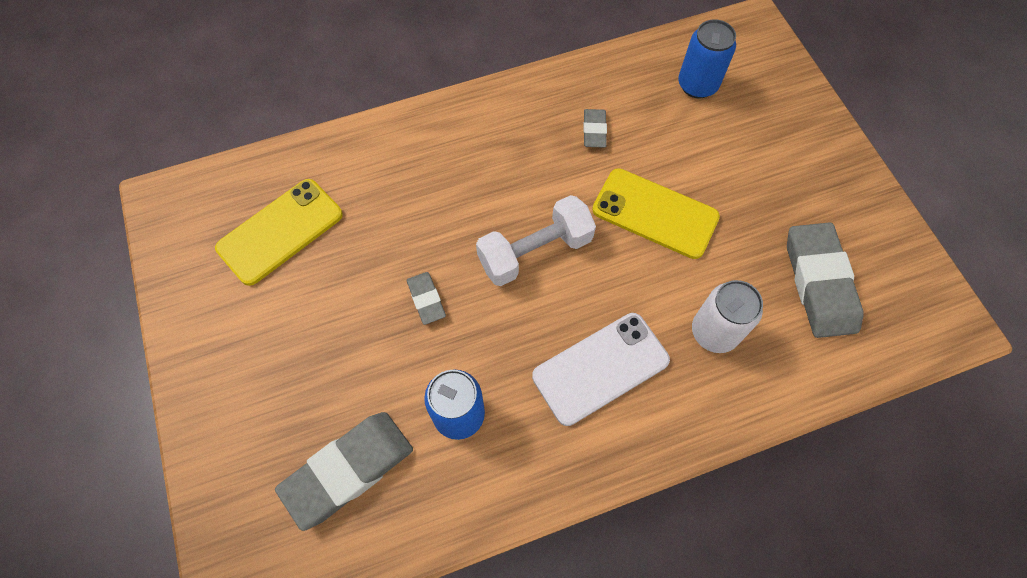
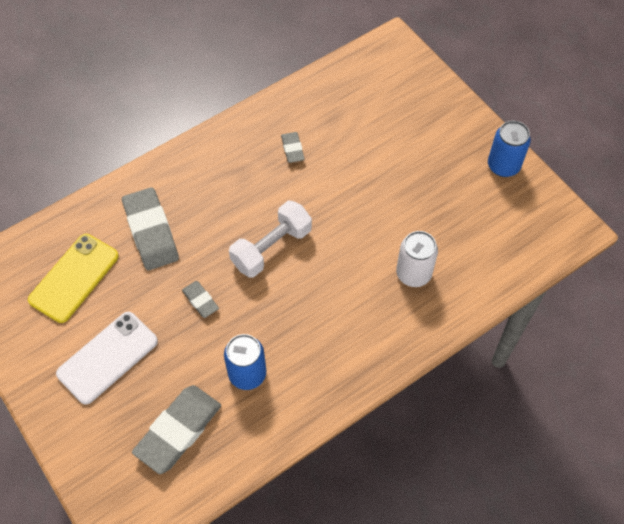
camera: 15 degrees left, 5 degrees down
(600, 368) = (339, 317): white phone -> white phone (107, 357)
(655, 214) = (352, 200): yellow phone -> none
(697, 85) = (361, 98): blue can -> blue can (503, 166)
(819, 283) = (479, 222): grey eraser -> grey eraser (151, 232)

